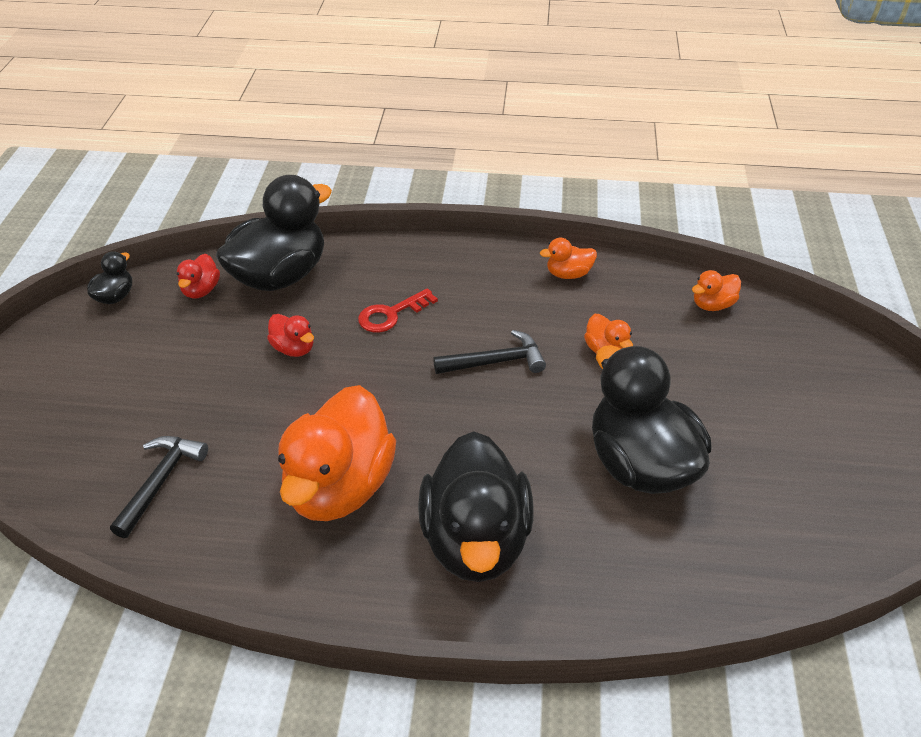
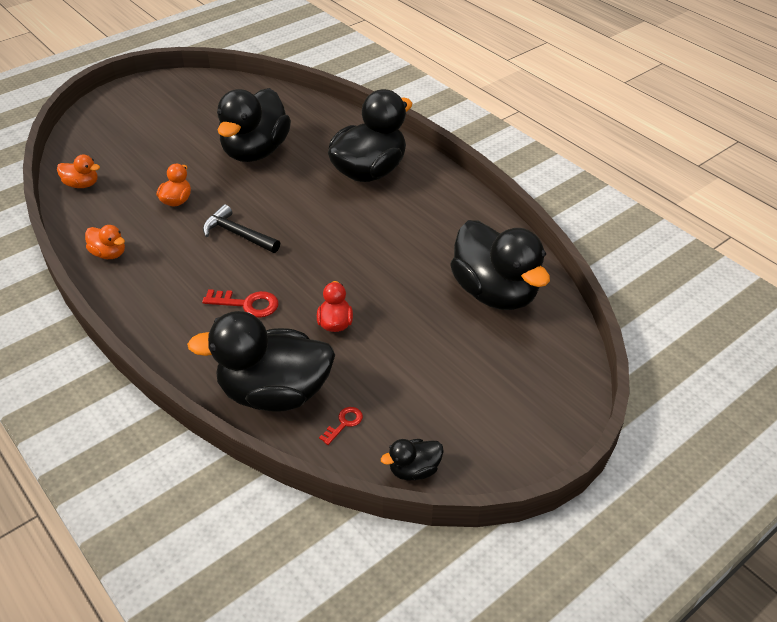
camera: 135 degrees left, 0 degrees up
(160, 481) = (495, 292): black hammer -> black duck
(201, 290) = (344, 423): red duck -> red key
(339, 487) = (403, 229): orange duck -> none

